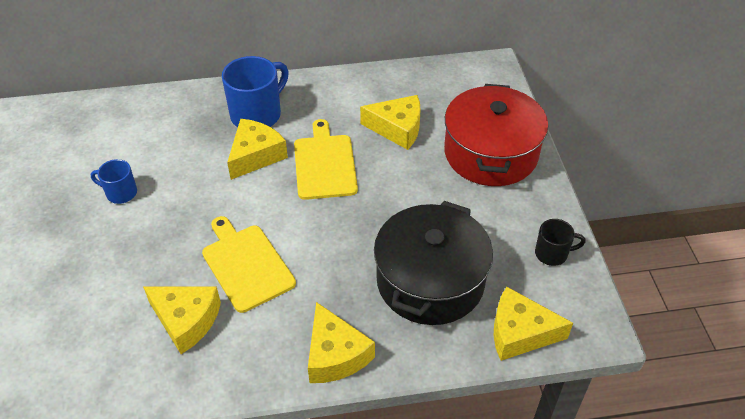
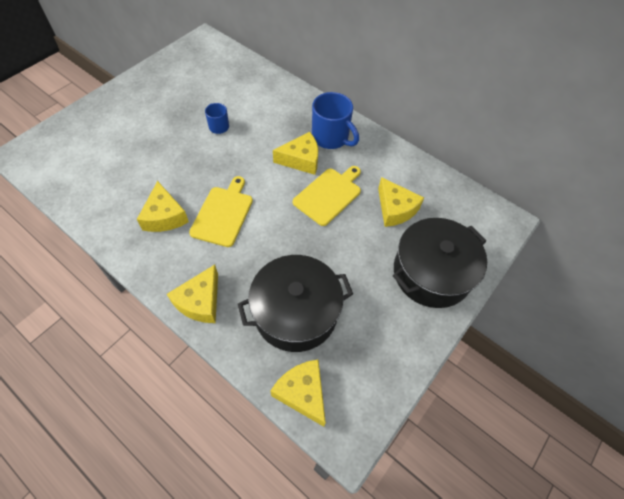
camera: 45 degrees right, 10 degrees up
(257, 114) = (331, 138): blue mug -> blue mug turned 45 degrees clockwise
(490, 153) = (431, 273): red pot -> black pot
(552, 253) = (385, 369): black mug -> none

